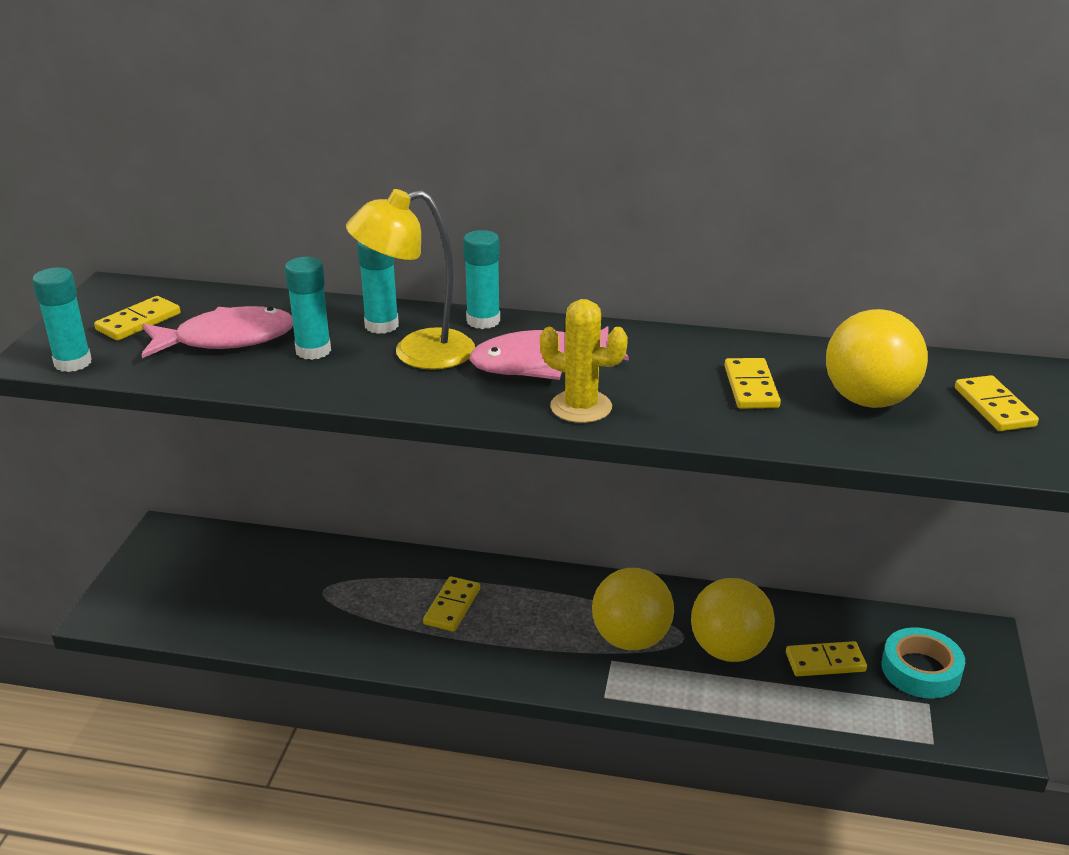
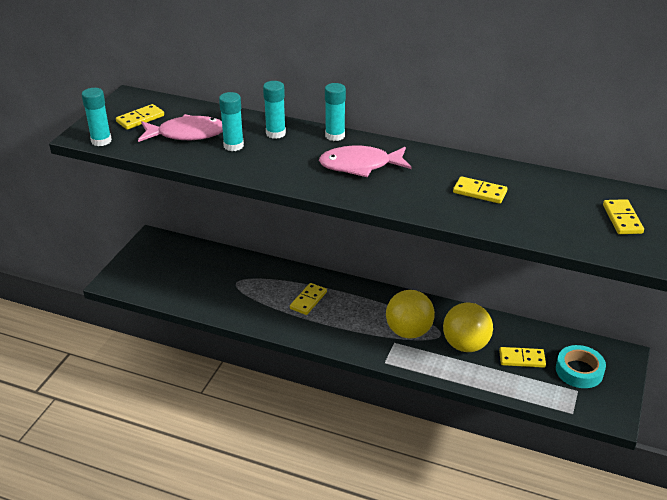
camera: 10 degrees right, 5 degrees up
(417, 353) = (292, 152): yellow lamp -> none
(581, 407) = (376, 195): yellow cactus -> none
(751, 387) = (479, 192): yellow domino -> yellow domino turned 75 degrees counterclockwise
(868, 400) = (547, 207): yellow ball -> none

